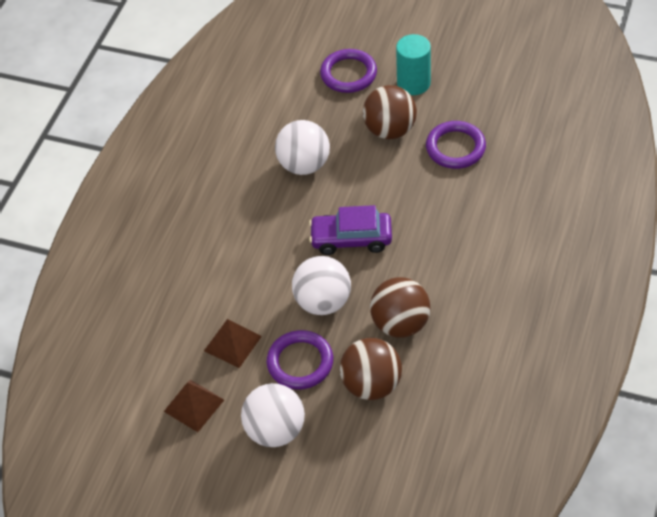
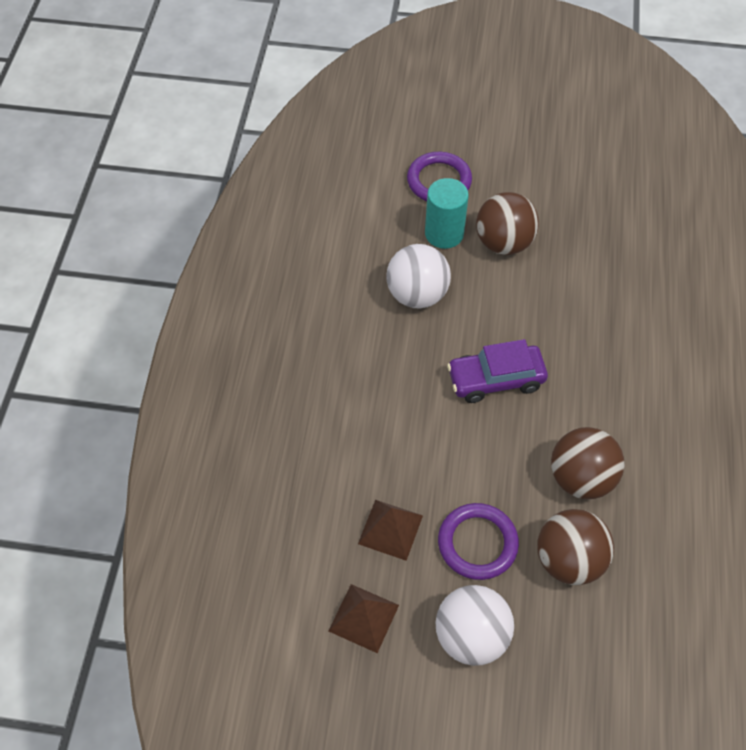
camera: 15 degrees left, 5 degrees up
(323, 302) = (484, 462): white ball -> none
(413, 83) = (515, 185): turquoise cylinder -> turquoise cylinder (444, 233)
(455, 148) = (583, 256): purple ring -> none

